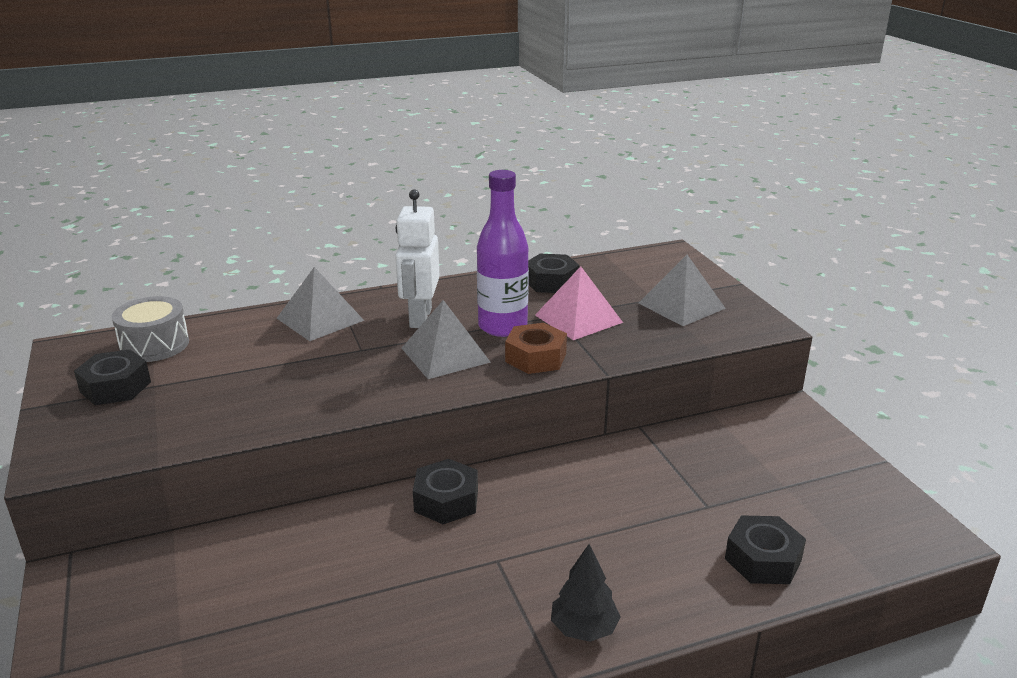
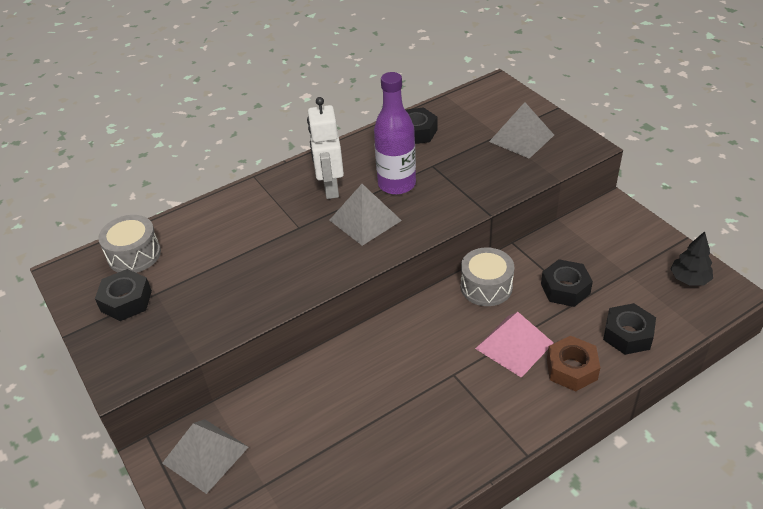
camera: 10 degrees left, 15 degrees up
(320, 319) = (253, 204): grey pyramid -> grey pyramid (205, 455)
(446, 501) = (399, 334): black nut -> black nut (565, 289)
(535, 357) = (433, 209): brown nut -> brown nut (571, 369)
(578, 318) = (450, 165): pink pyramid -> pink pyramid (514, 345)
(584, 468) = (486, 287): none -> grey drum
(584, 628) = (529, 412): black tree -> black tree (689, 279)

